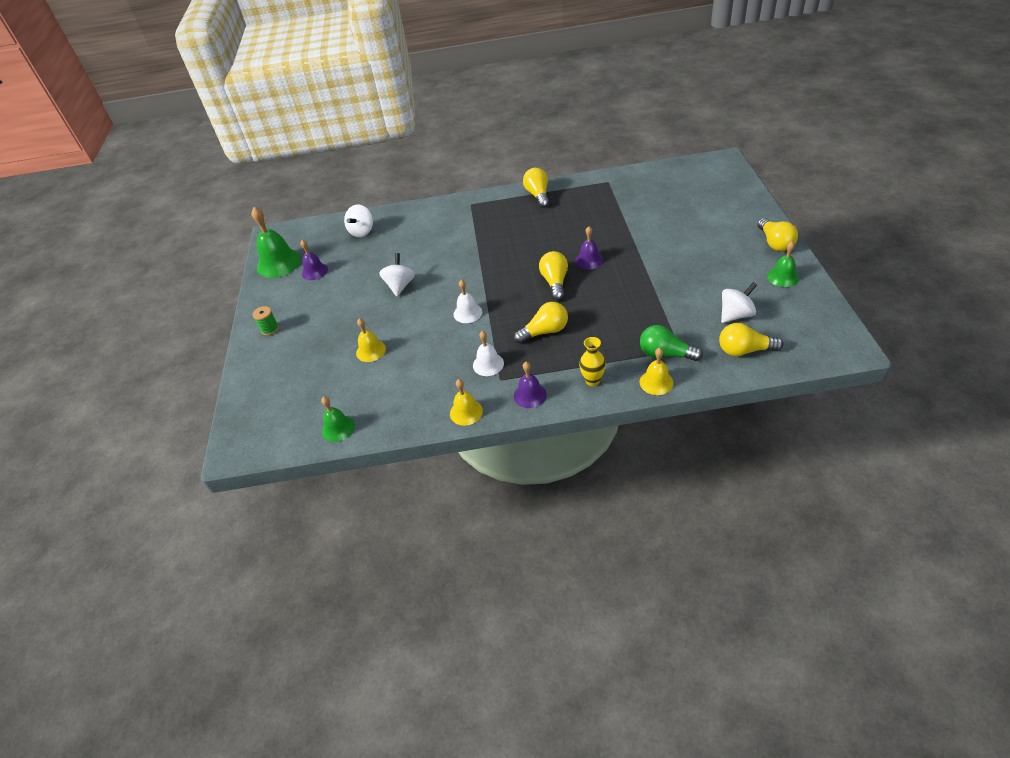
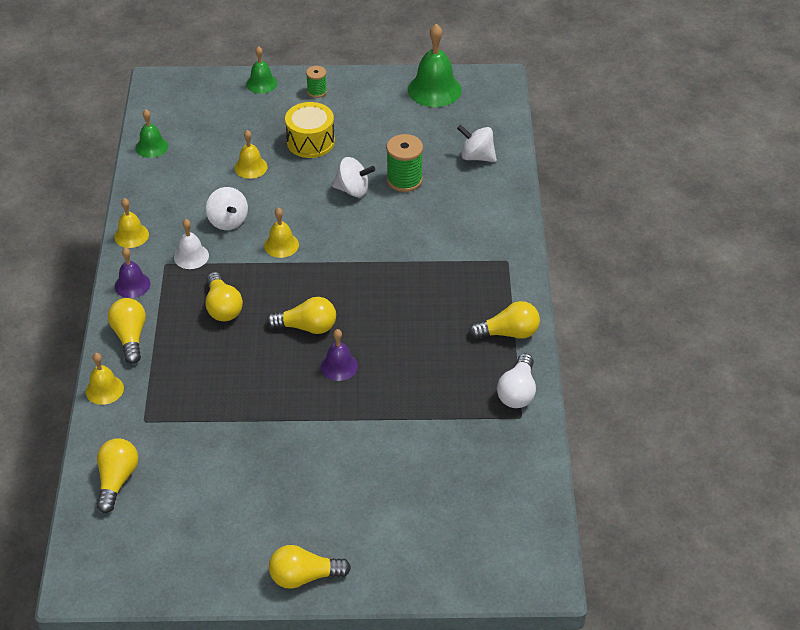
camera: 90 degrees right, 0 degrees up
(314, 271) = (407, 119): purple bell -> none
(338, 320) = (310, 142): none -> yellow drum
(388, 261) = (404, 180): none -> green spool
(467, 313) = (281, 245): white bell -> yellow bell
(587, 185) = (517, 392): none -> white light bulb
(592, 380) = (130, 337): yellow vase -> yellow light bulb
(665, 354) = (142, 406): green light bulb -> none
(736, 315) = (178, 489): white spinning top -> white spinning top (228, 221)
(782, 277) = (229, 561): green bell -> green bell (261, 83)

